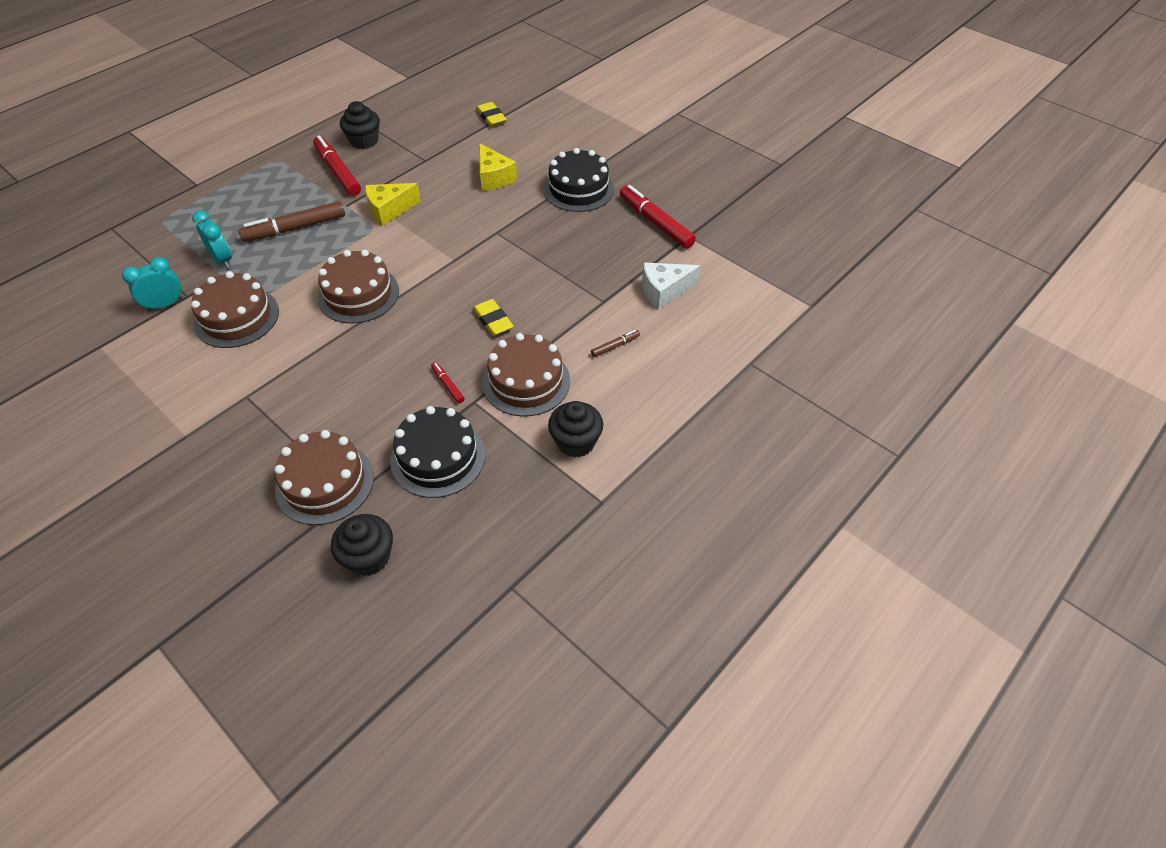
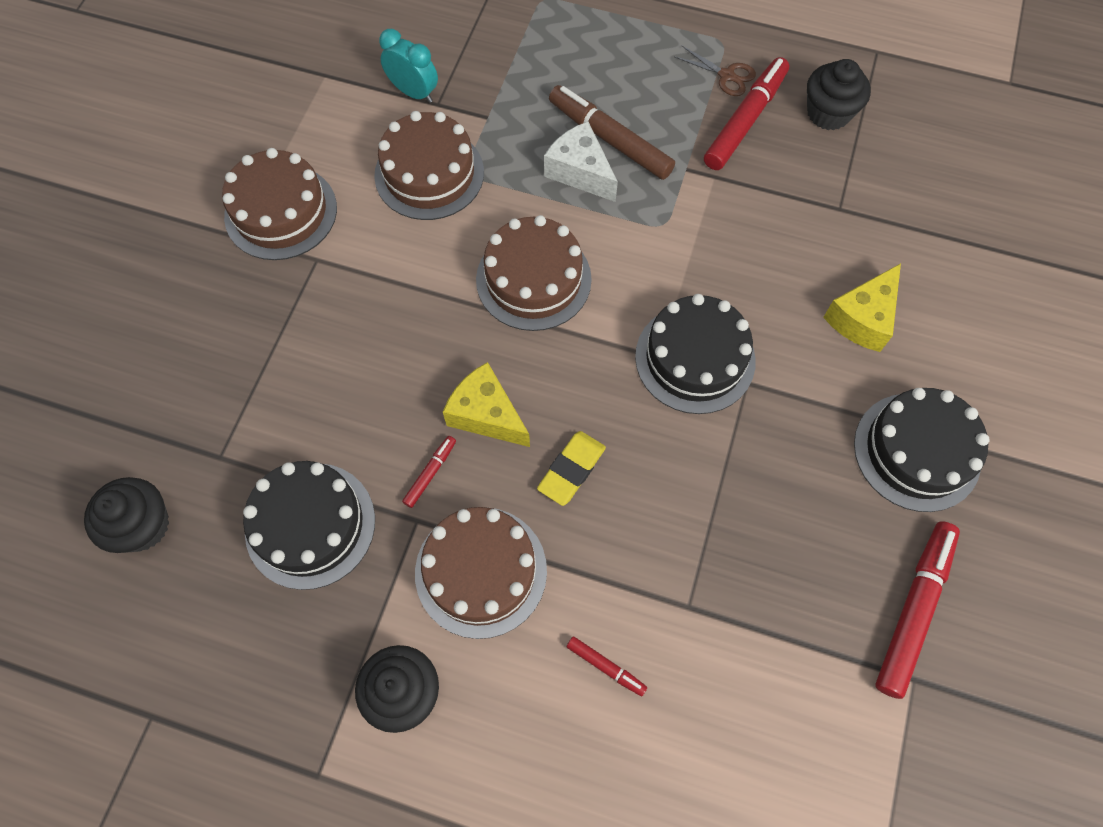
camera: 65 degrees right, 15 degrees up
(222, 259) = (513, 100): turquoise clock -> none
(301, 167) = (726, 75): none -> brown scissors
(325, 483) = (227, 417): brown cake -> brown cake (281, 212)
(389, 210) = (708, 224): yellow cheese -> yellow cheese (486, 414)
(466, 246) = (695, 358): none -> black cake
(491, 117) = (1000, 241): yellow eraser -> none
(615, 346) = (606, 667): brown marker -> red marker
(664, 291) = (761, 693): white cheese -> white cheese (580, 172)

